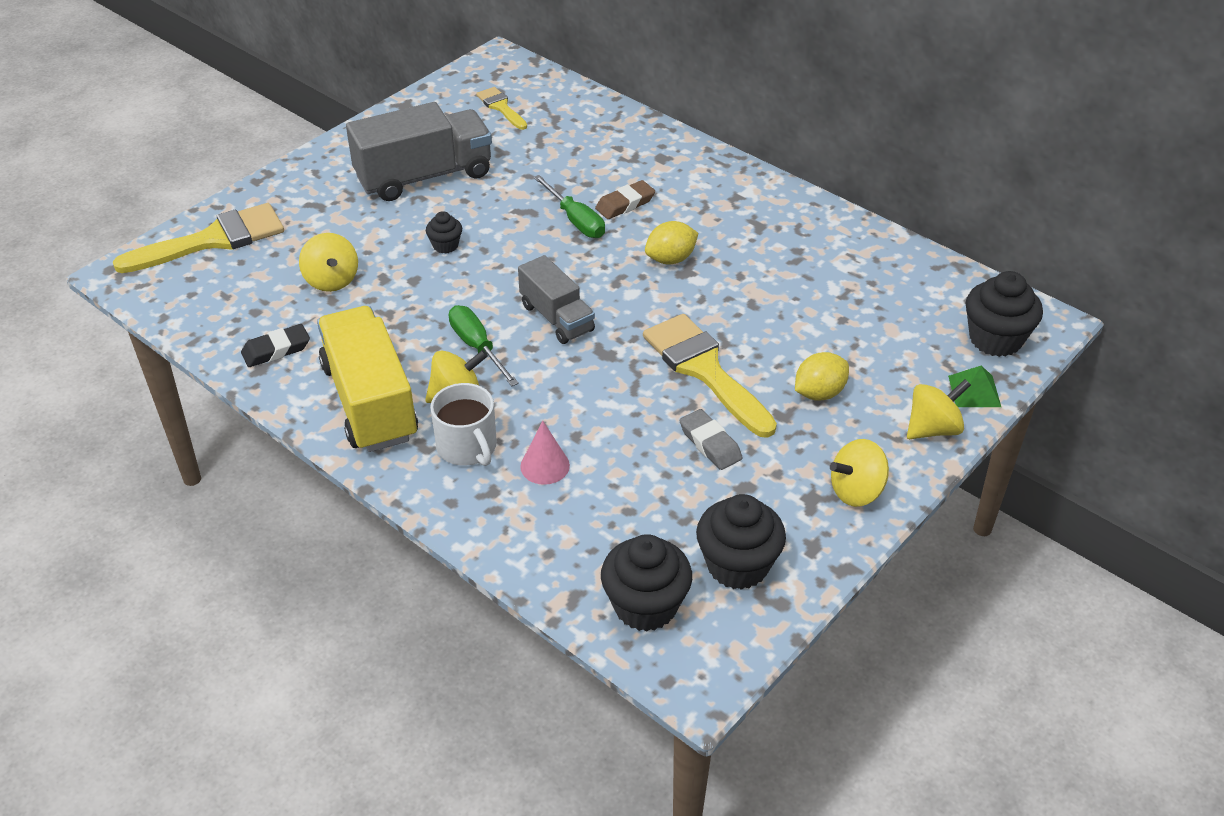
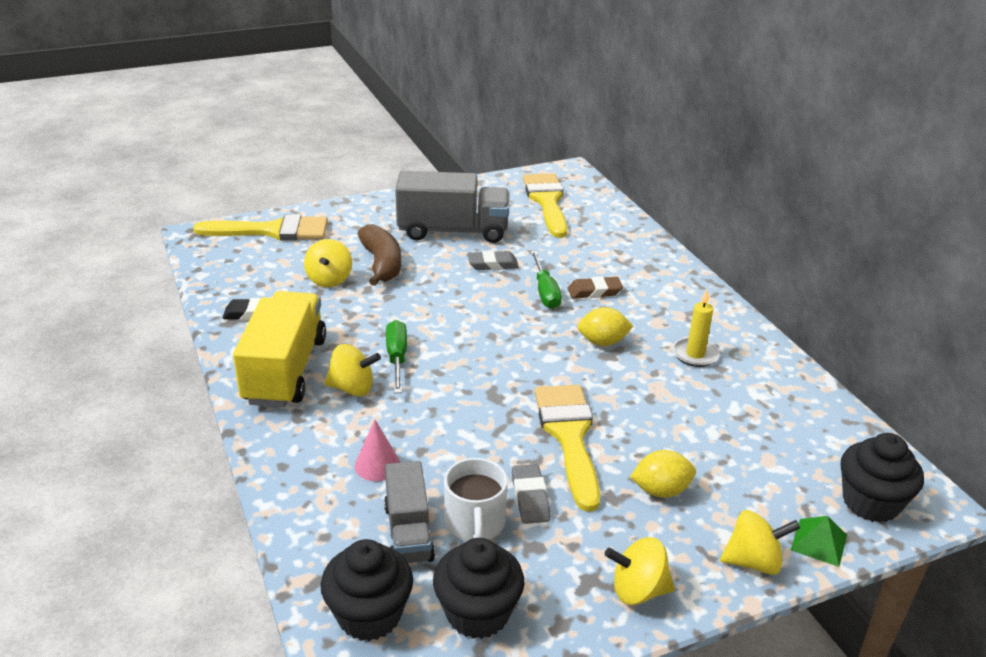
camera: 25 degrees right, 10 degrees down
(375, 242) = (382, 264): none -> brown banana
(445, 245) = (431, 280): black cupcake -> none
(467, 447) = (329, 428): white mug -> white mug (475, 523)
(498, 205) = (492, 264): none -> grey eraser
(501, 107) = (547, 201): yellow brush -> yellow brush, size x1.90
(557, 318) = (475, 356): grey truck -> grey truck (408, 532)
(765, 243) = (695, 354): none -> yellow candle

